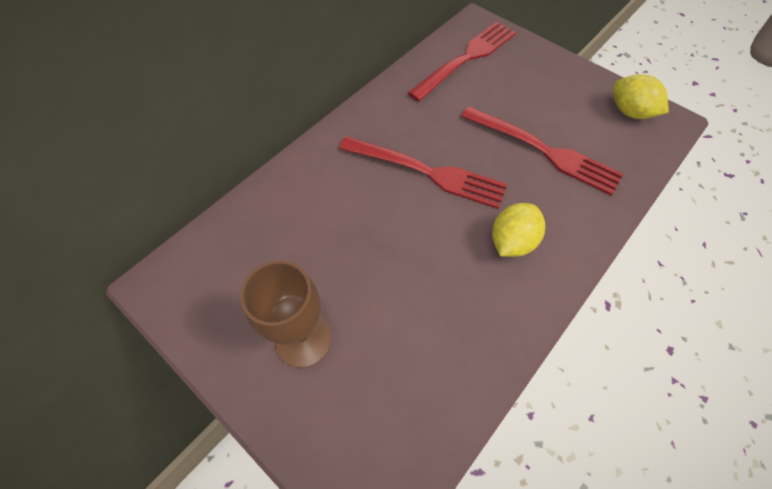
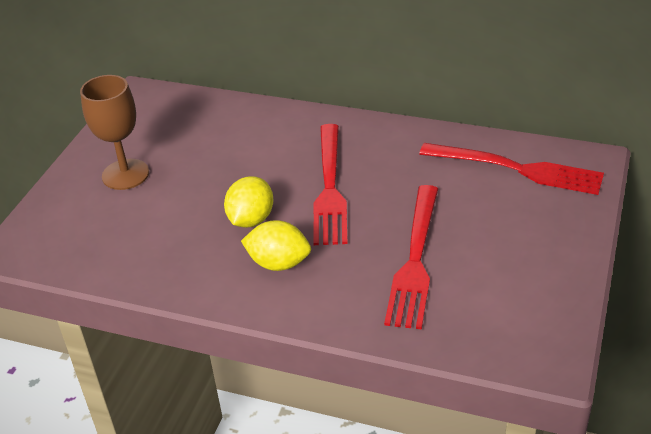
camera: 70 degrees right, 20 degrees down
(630, 112) = (536, 320): yellow lemon -> yellow lemon (251, 219)

